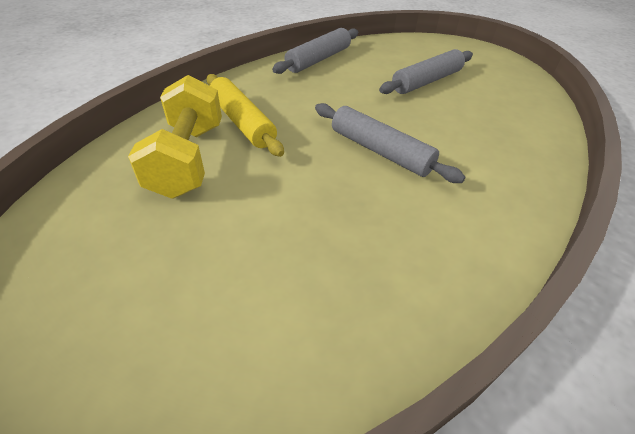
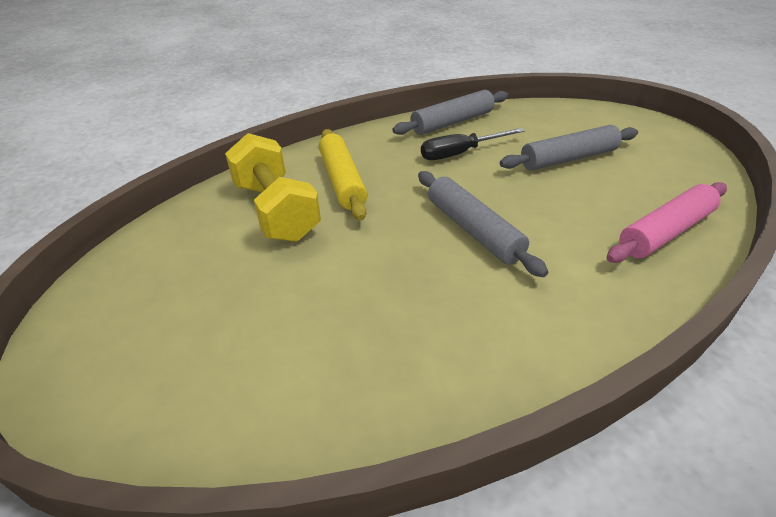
camera: 20 degrees right, 5 degrees down
(188, 159) = (276, 211): yellow dumbbell -> yellow dumbbell turned 45 degrees counterclockwise
(338, 85) = (460, 153): none -> black screwdriver
(525, 131) = (665, 232): none -> pink rolling pin

